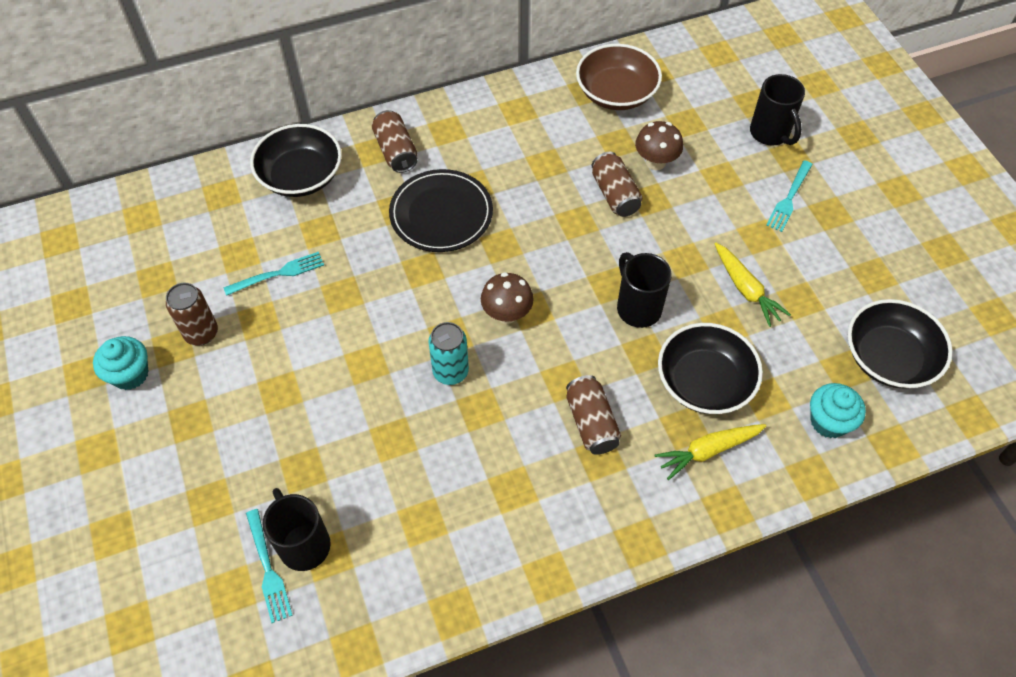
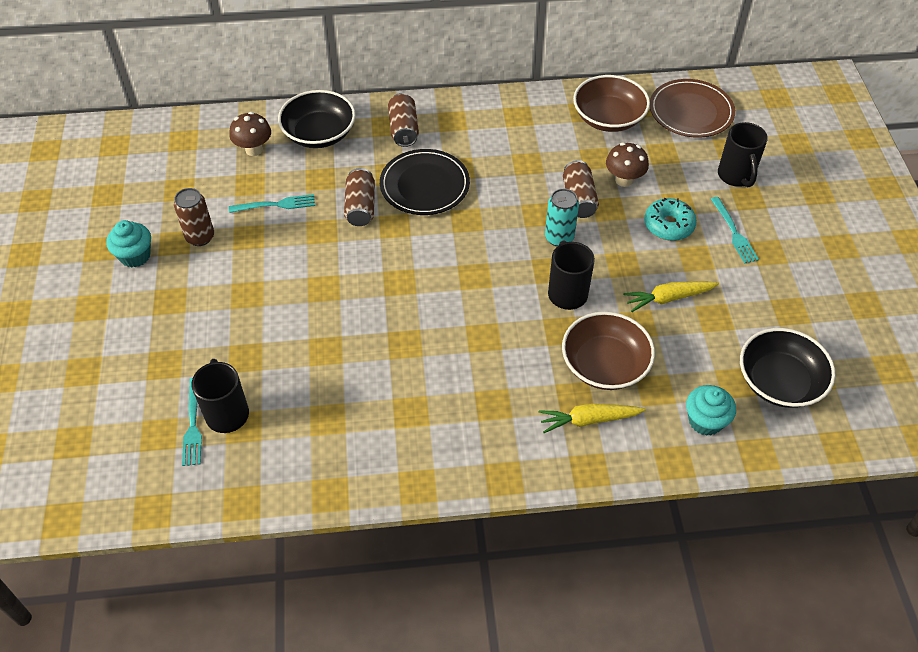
camera: 15 degrees right, 5 degrees down
(450, 372) = (390, 309): turquoise can -> turquoise can (559, 238)
(507, 314) = (453, 274): brown mushroom -> brown mushroom (254, 149)
(591, 423) = (495, 375): brown can -> brown can (360, 207)
(700, 68) = (691, 111): none -> brown plate
(704, 382) = (604, 365): black bowl -> brown bowl
(719, 205) = (668, 225): none -> turquoise donut
(746, 289) = (668, 298): yellow carrot -> yellow carrot turned 90 degrees clockwise
(789, 198) = (734, 233): turquoise fork -> turquoise fork turned 60 degrees counterclockwise

